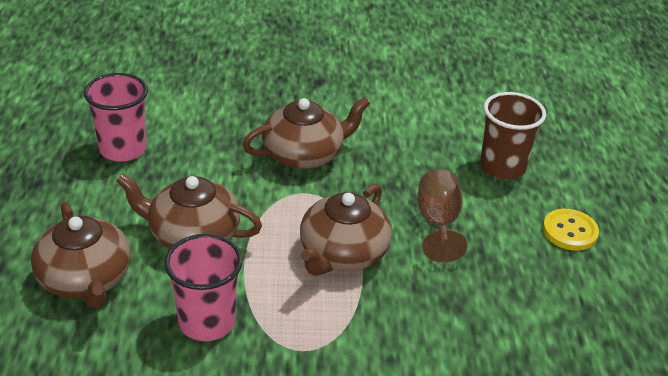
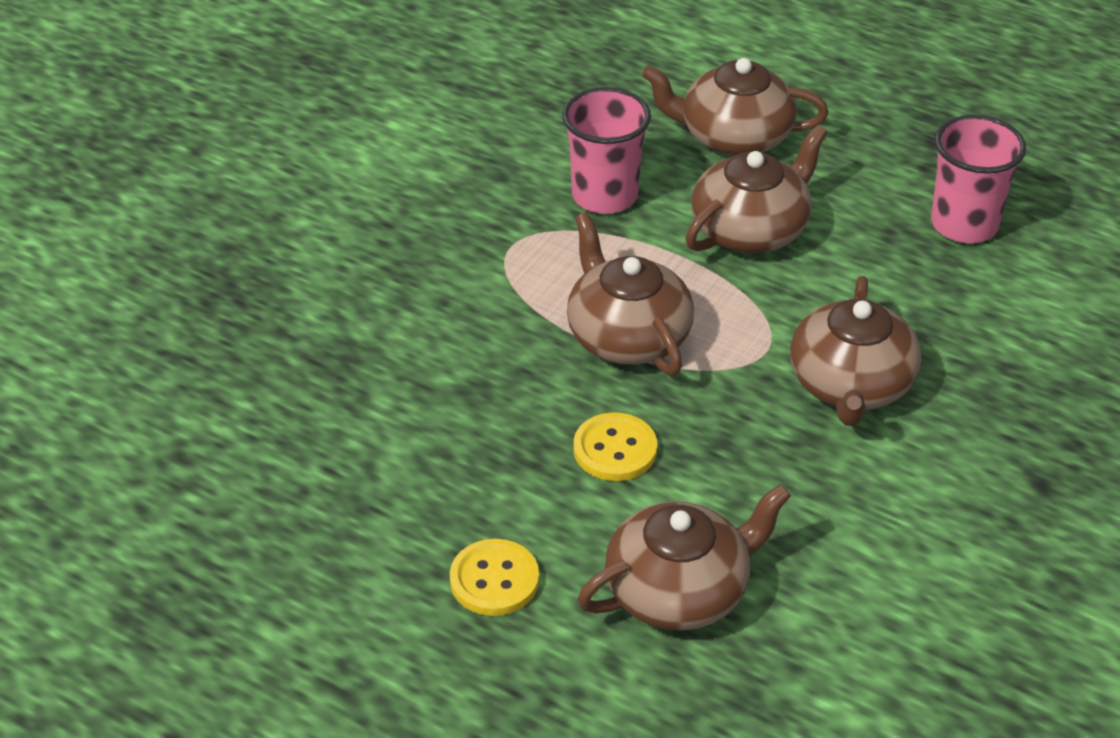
camera: 125 degrees right, 5 degrees up
(438, 223) = (615, 449): brown goblet -> yellow button
(502, 167) = (679, 590): brown cup -> brown teapot

